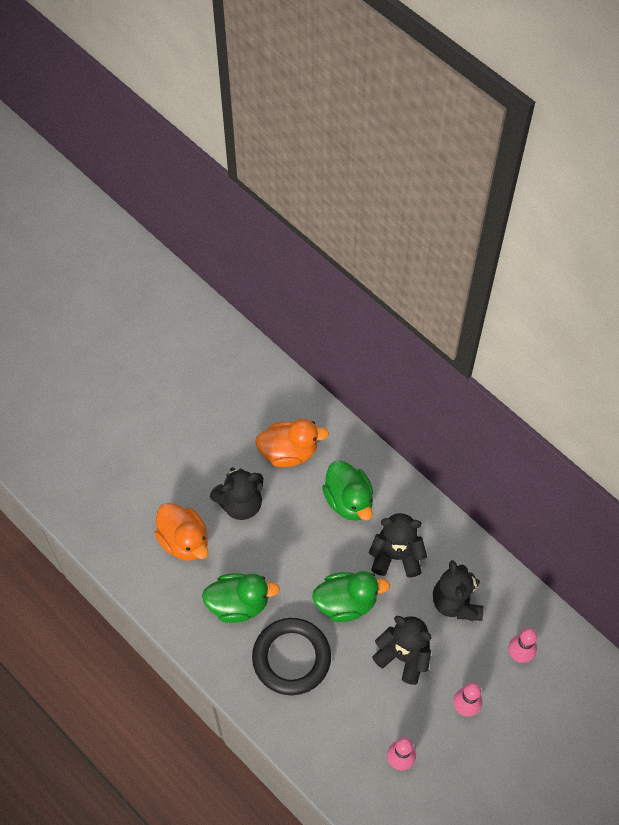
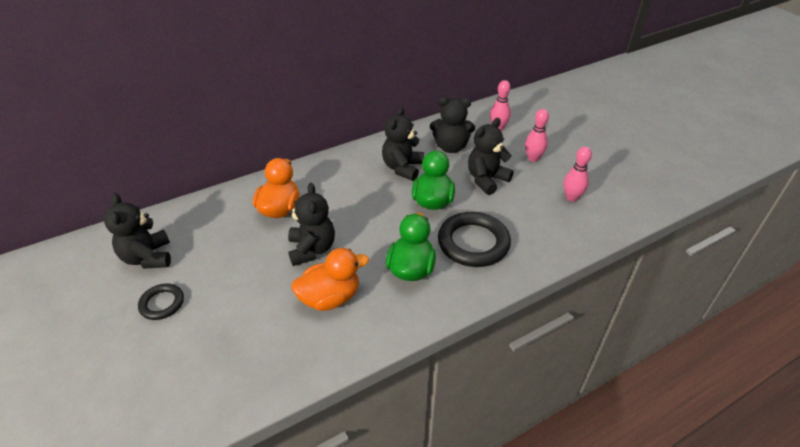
camera: 75 degrees left, 20 degrees down
(145, 405) = (162, 303): none -> black ring
(193, 366) = (148, 257): none -> black teddy bear
(349, 500) = (344, 183): green duck -> none

